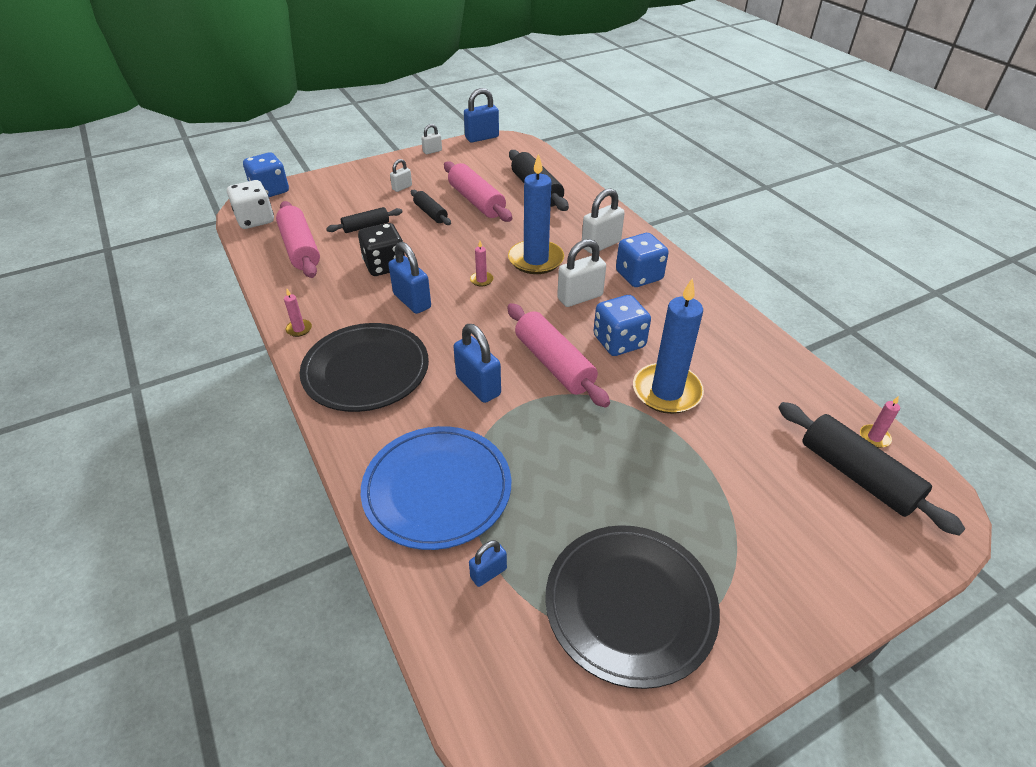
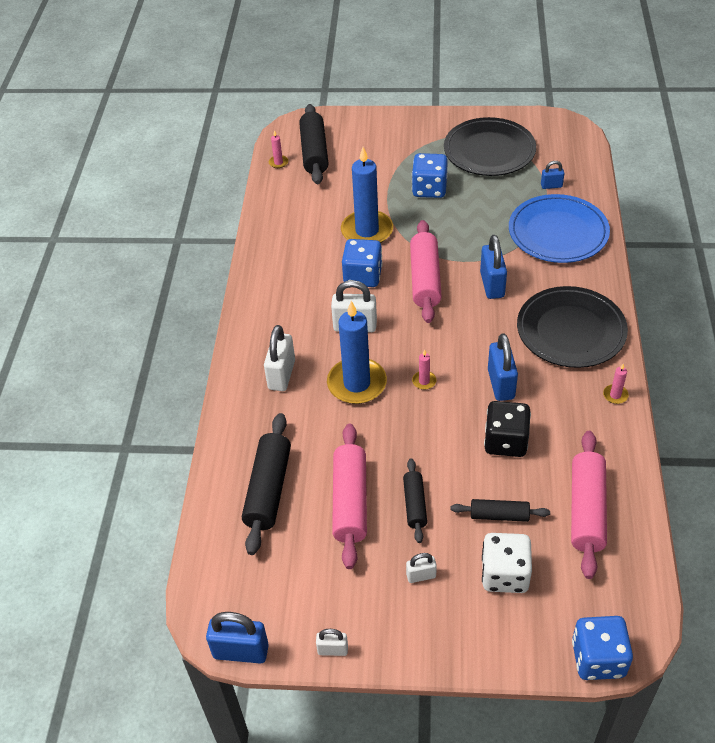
camera: 145 degrees left, 5 degrees up
(255, 220) = (630, 594): white dice -> white dice (504, 574)
(601, 245) = (281, 375): white padlock -> white padlock turned 75 degrees counterclockwise
(639, 276) = (286, 326): blue dice -> blue dice (429, 189)

